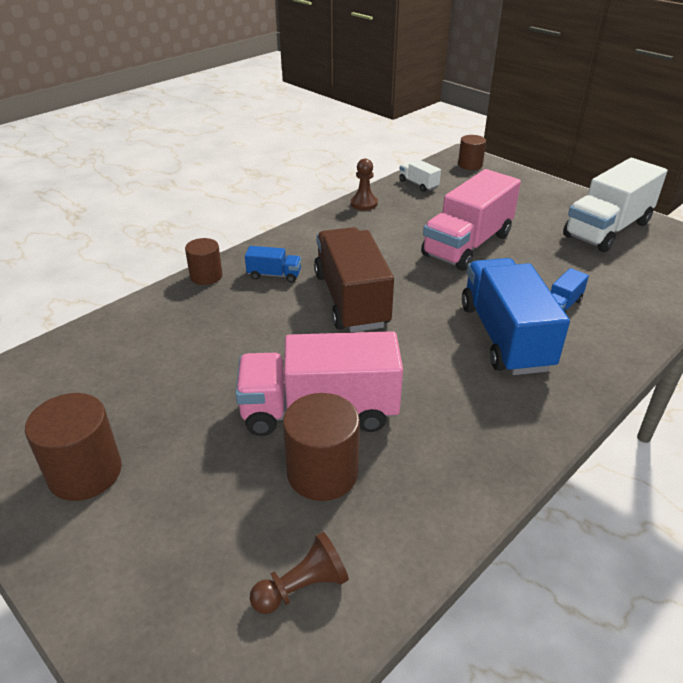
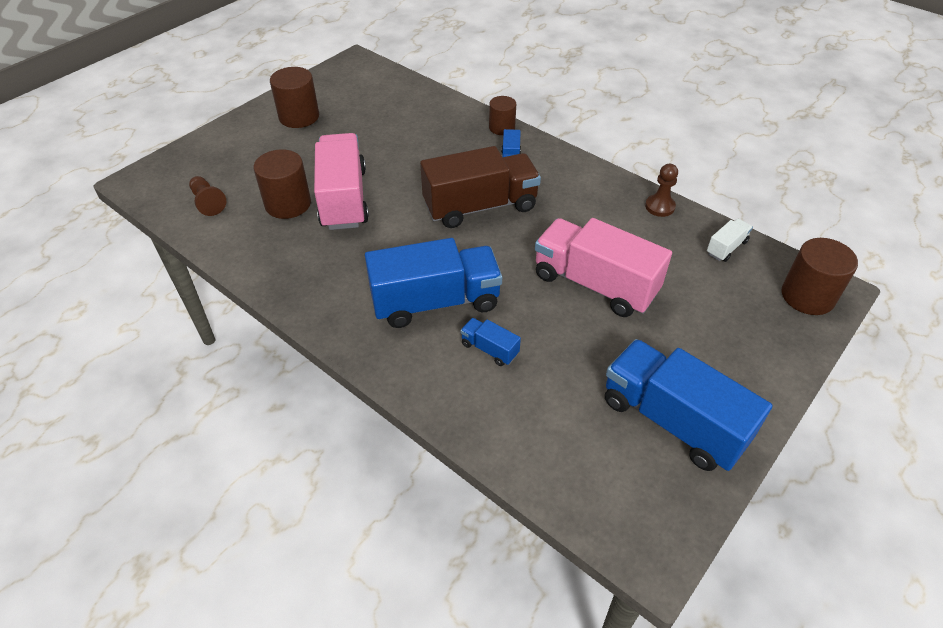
camera: 85 degrees right, 10 degrees up
(470, 165) = (807, 296): brown cylinder -> brown cylinder, size x1.56
(607, 229) = (672, 421): white truck -> blue truck

